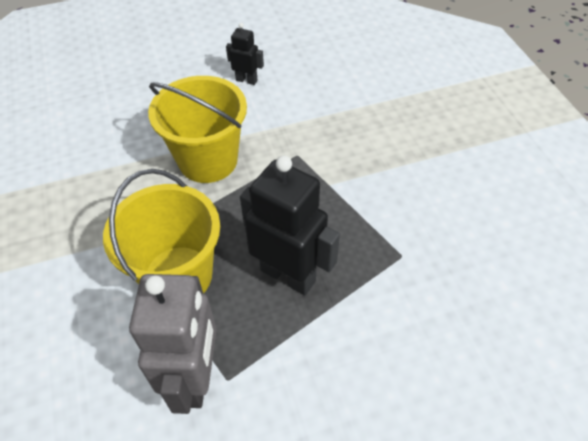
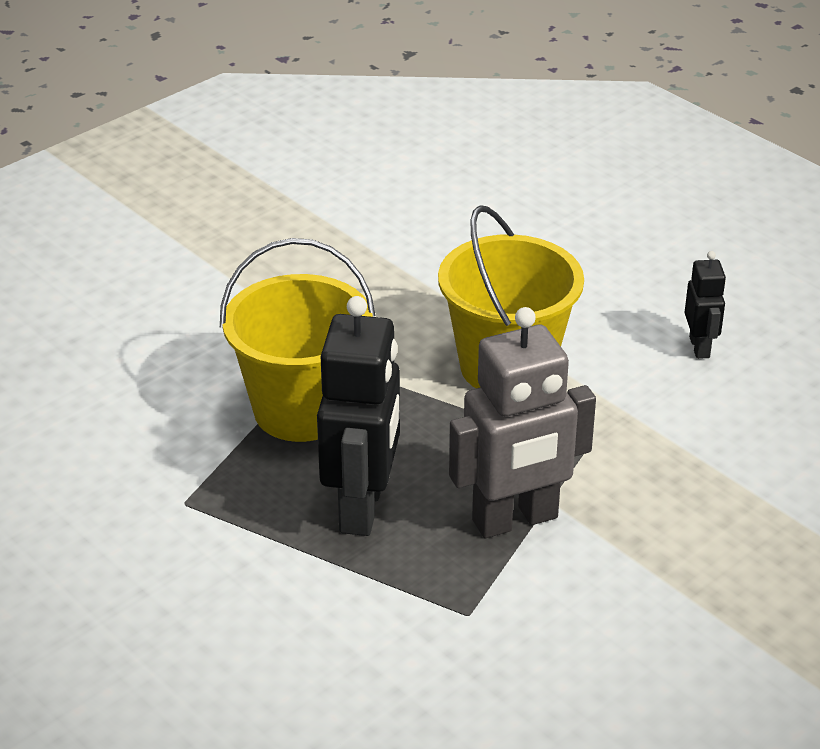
camera: 65 degrees right, 15 degrees down
(195, 377) = (173, 475): grey robot -> grey robot (515, 520)

